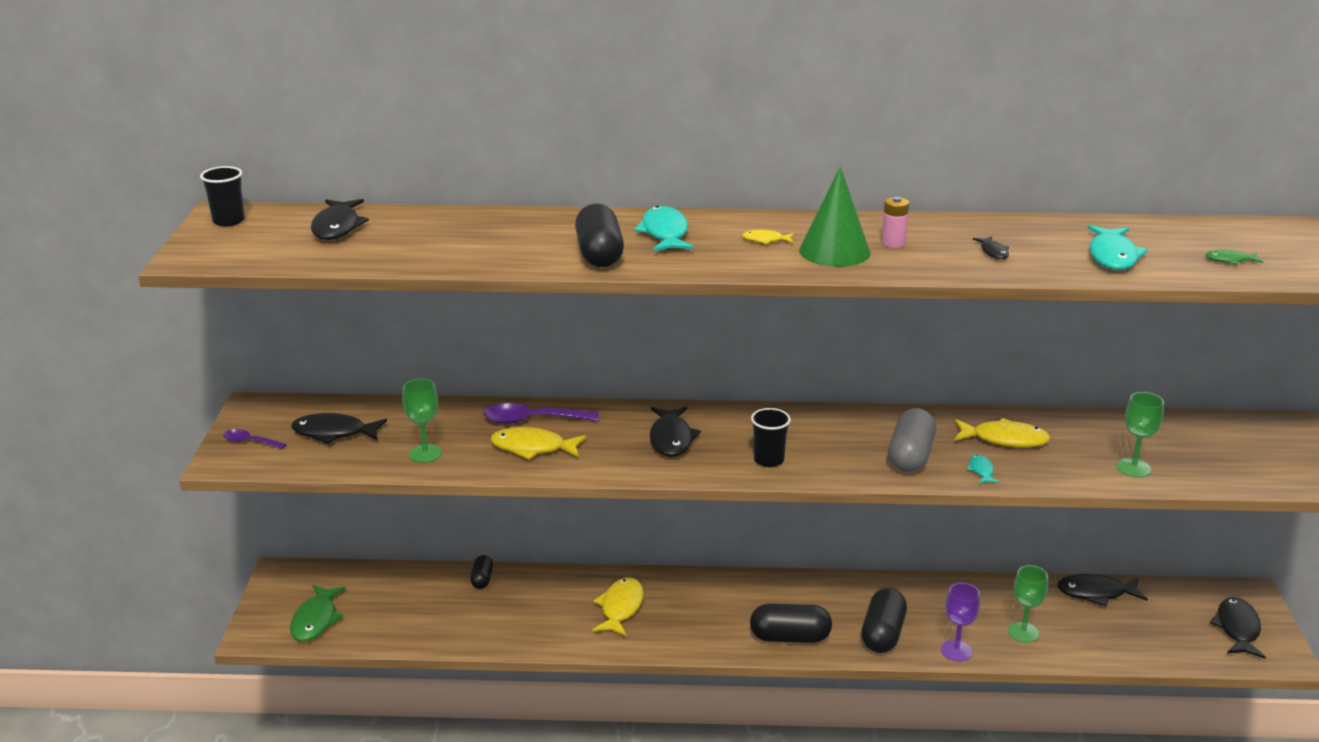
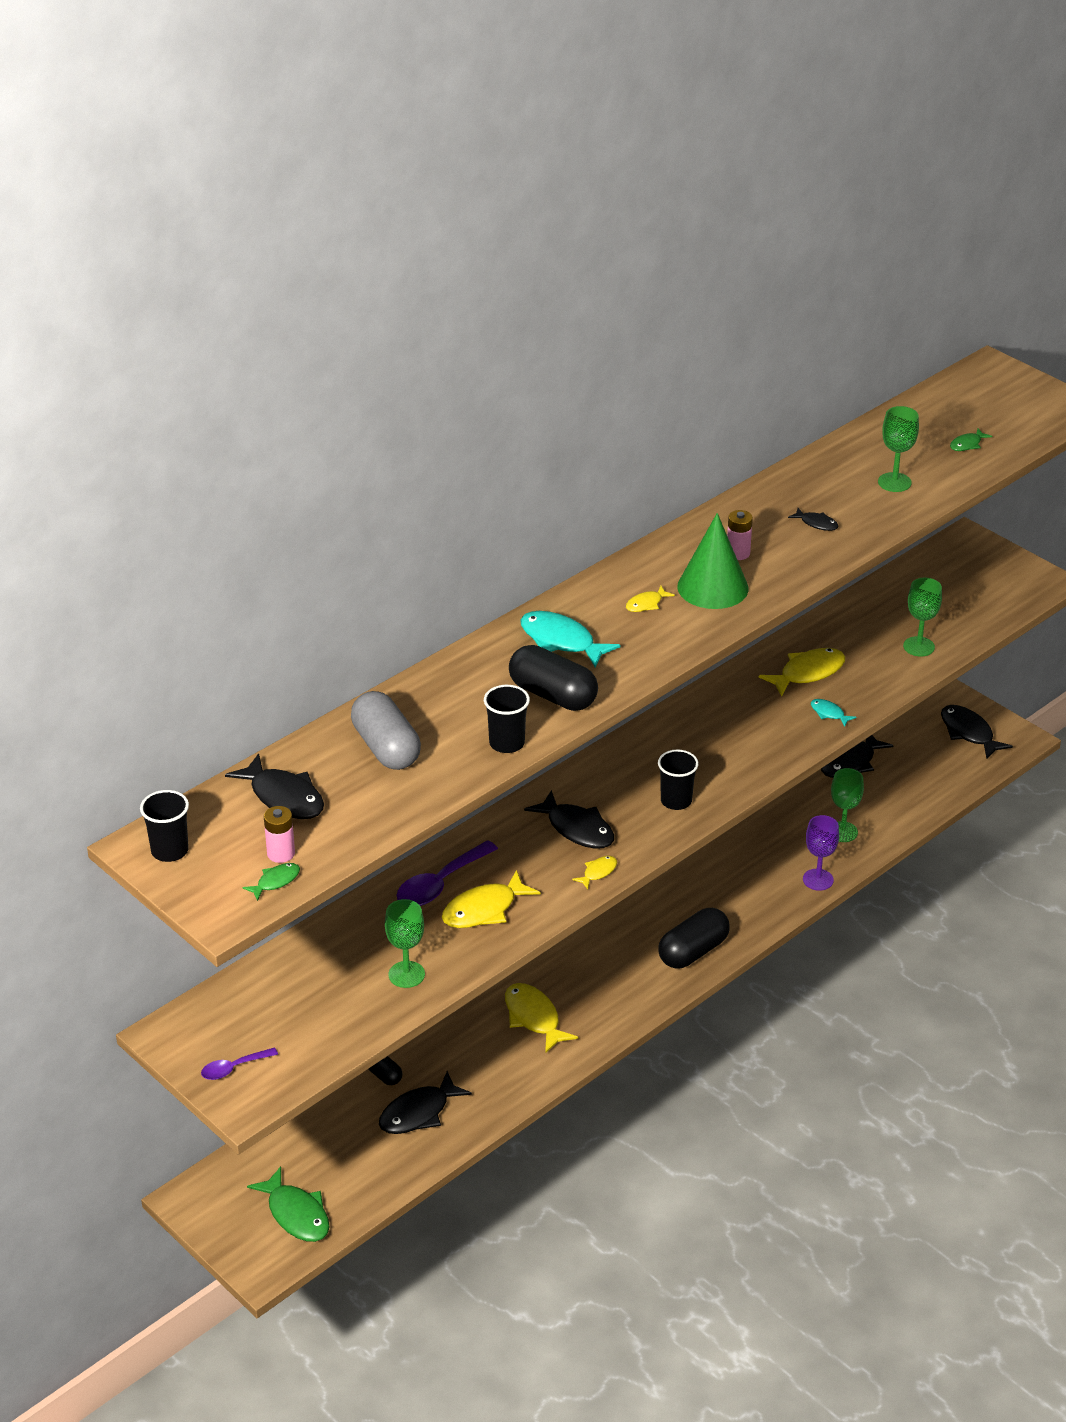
camera: 45 degrees left, 10 degrees up
(243, 259) = (275, 881): none -> green fish
(276, 249) = (281, 853): none -> pink battery
(334, 433) = (293, 1009): black fish -> black fish (418, 1113)
(517, 263) = (507, 743): none -> black cup
(641, 469) = (598, 872): none -> yellow fish
(883, 634) = (753, 901): black capsule -> none
(910, 456) = (767, 731): grey capsule -> grey capsule (386, 748)
(1112, 256) = (894, 482): turquoise fish -> green goblet

